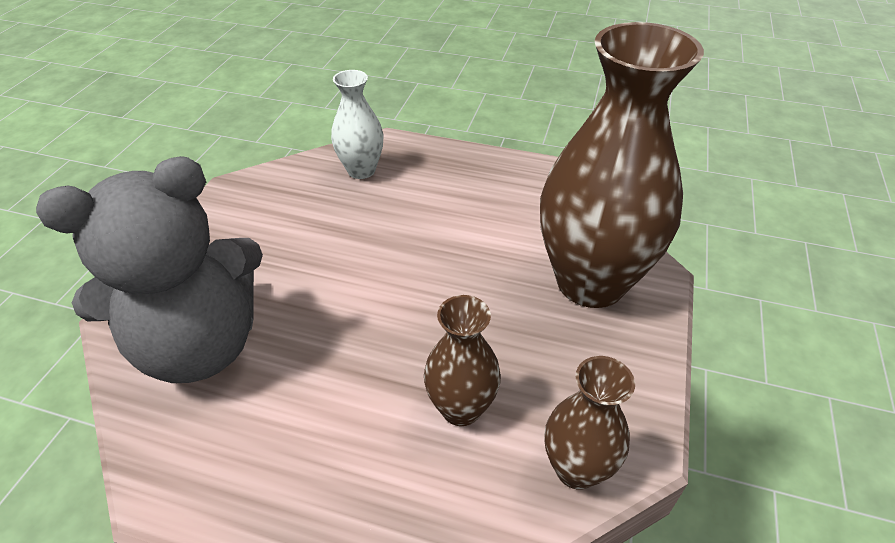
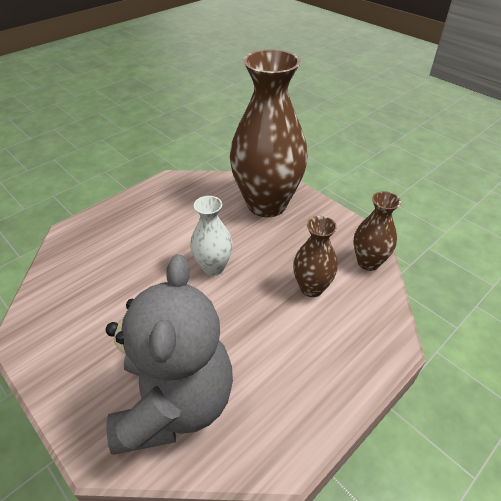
camera: 60 degrees left, 0 degrees up
(361, 170) = (84, 255): white vase -> white vase (213, 267)

